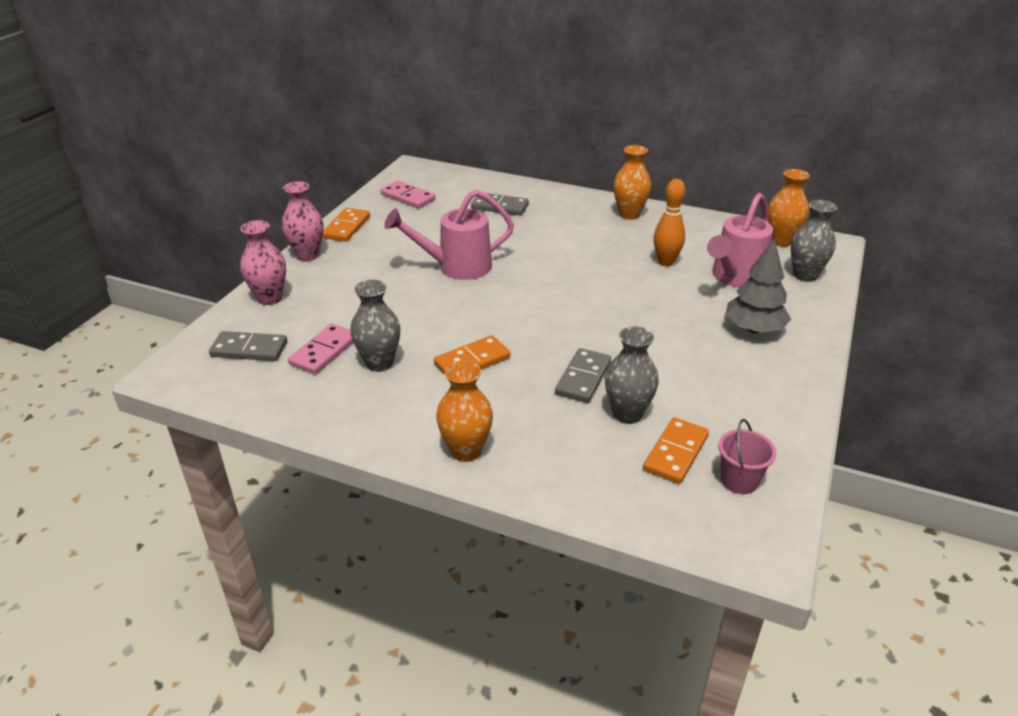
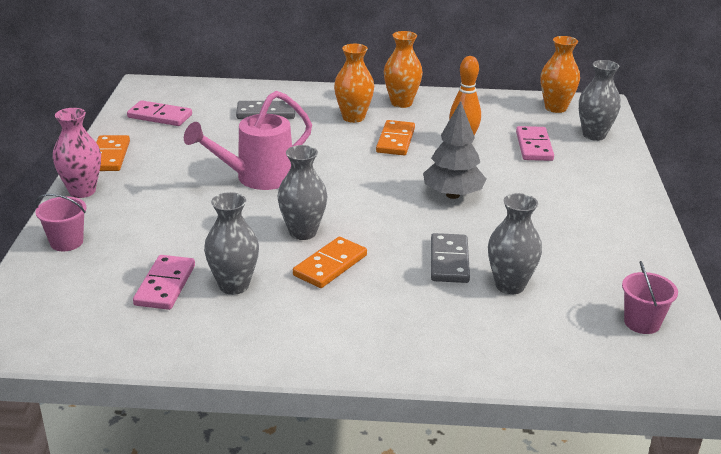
camera: 20 degrees left, 5 degrees down
(249, 349) = (77, 298): grey domino -> none
(270, 298) = (66, 242): pink vase -> pink bucket
(466, 325) = (303, 232): none -> grey vase
(466, 451) = (377, 351): orange vase -> orange vase (353, 117)
(675, 453) = (573, 311): orange domino -> orange domino (395, 140)
(734, 277) = (534, 146): pink watering can -> pink domino
(754, 329) = (578, 189): grey tree -> grey tree (453, 195)

